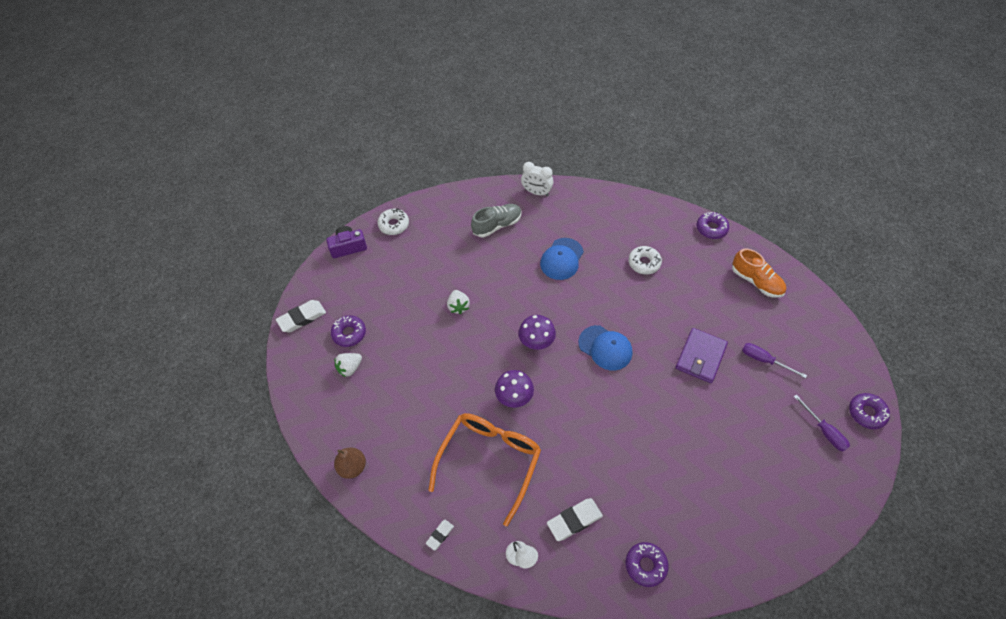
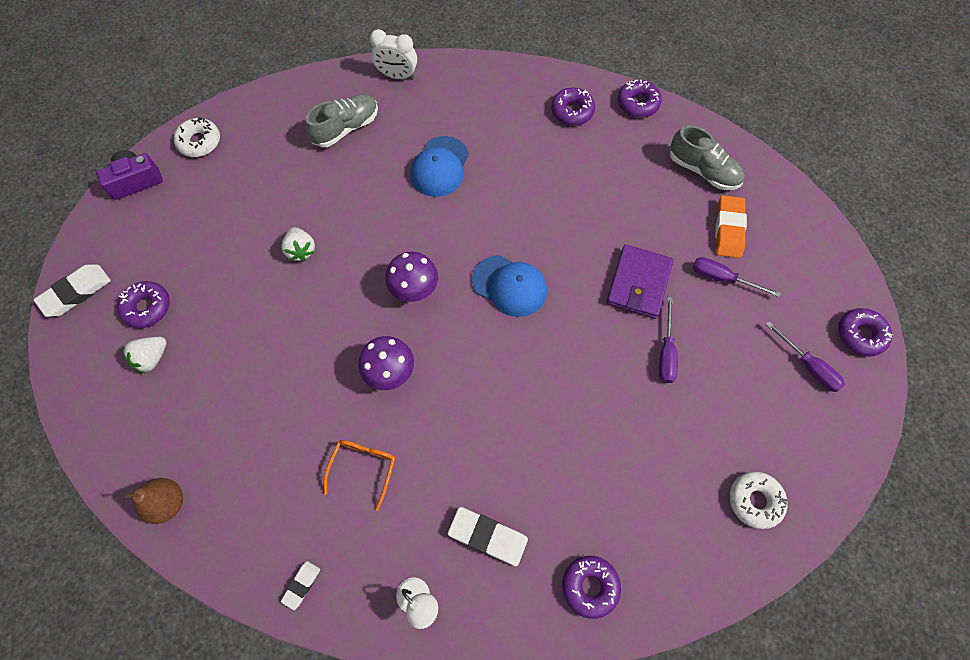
camera: 10 degrees left, 10 degrees up
(489, 461) = (363, 468): orange glasses -> orange glasses, size x0.48
(574, 520) = (488, 536): white eraser -> white eraser turned 60 degrees clockwise
(644, 263) = (552, 161): white donut -> white donut (755, 501)
(662, 229) = (572, 111): none -> purple donut
(717, 408) = (666, 352): none -> purple screwdriver
(756, 281) = (703, 170): orange shoe -> grey shoe
(772, 325) = (728, 229): none -> orange eraser

